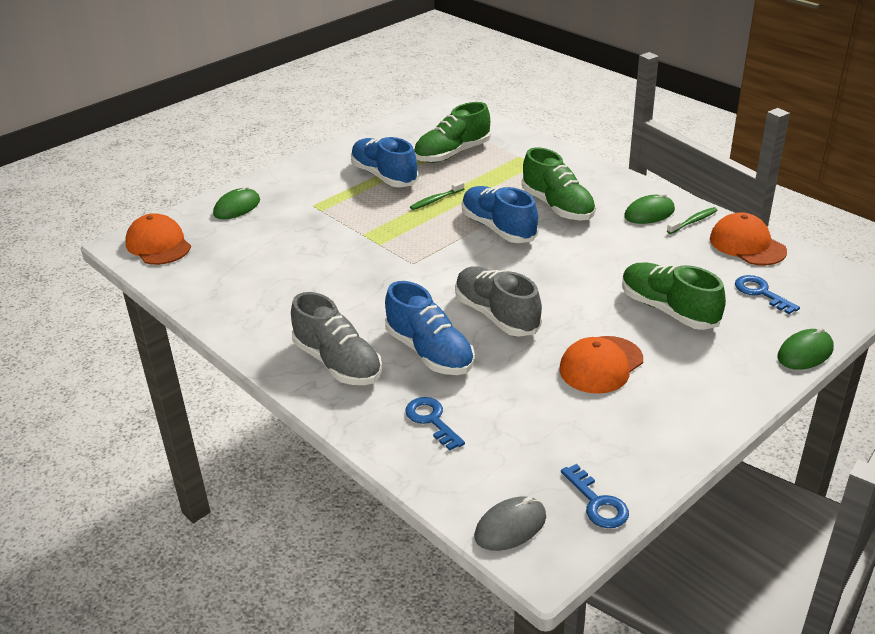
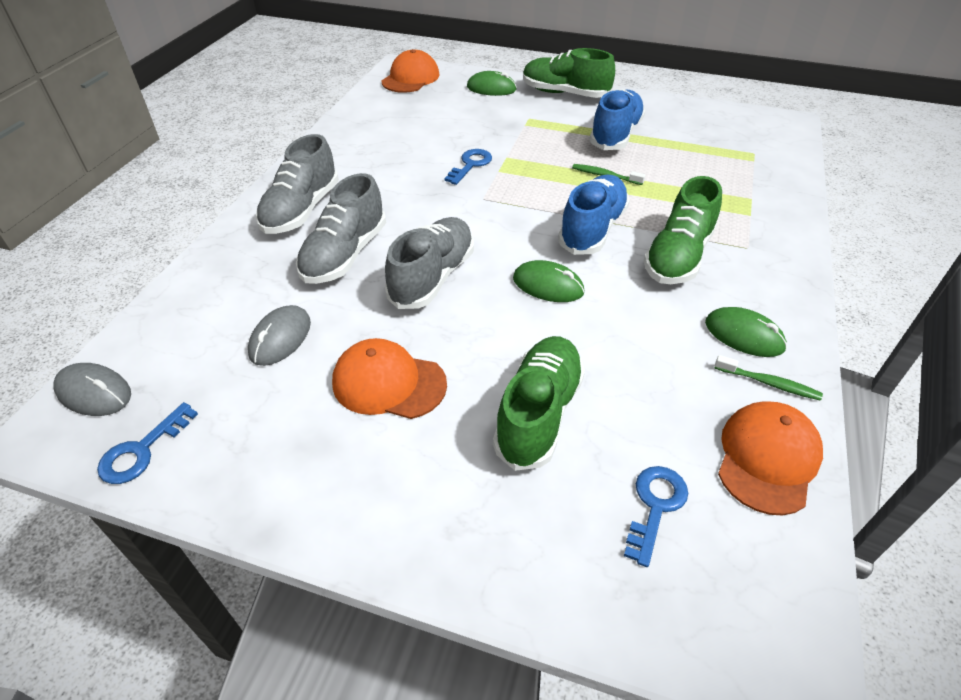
camera: 60 degrees right, 10 degrees up
(430, 352) = (345, 255): blue shoe -> grey shoe
(431, 420) = (240, 290): blue key -> blue key (470, 165)
(452, 154) = (702, 157): green shoe -> green shoe (565, 93)
(514, 408) = (280, 338): none -> grey mouse
(805, 353) = (538, 602): green mouse -> green mouse (548, 285)

